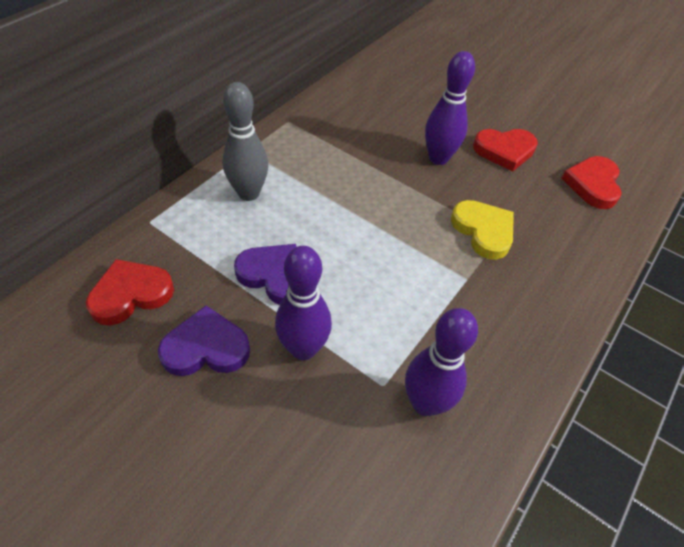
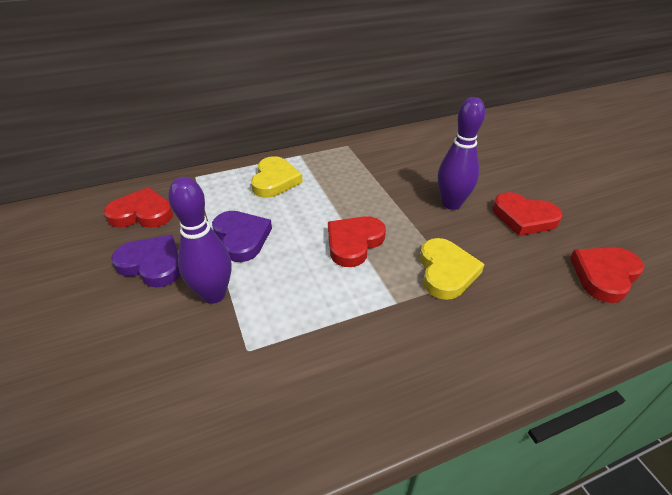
camera: 35 degrees right, 10 degrees down
(249, 193) = (275, 180): grey bowling pin -> yellow heart
(386, 235) = (354, 243): none -> red heart
(425, 403) = (268, 382): purple bowling pin -> none

